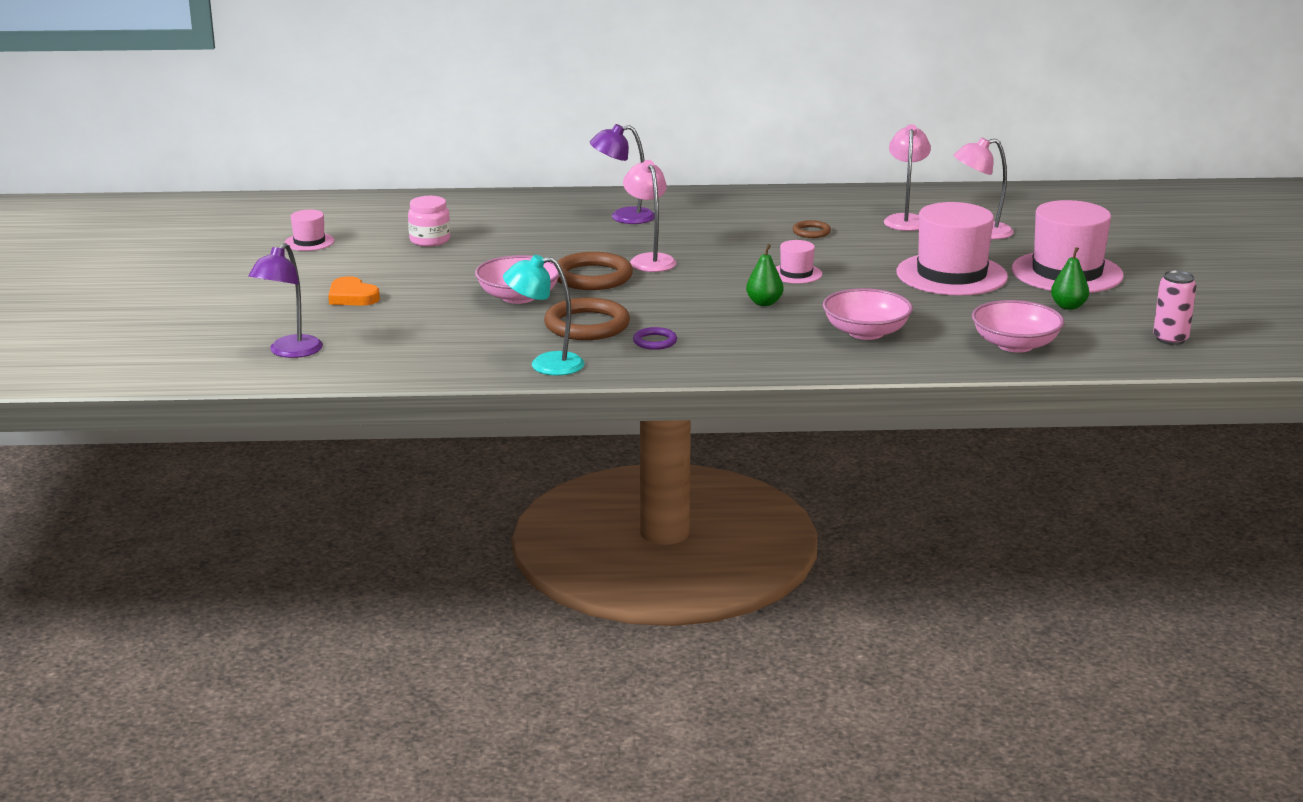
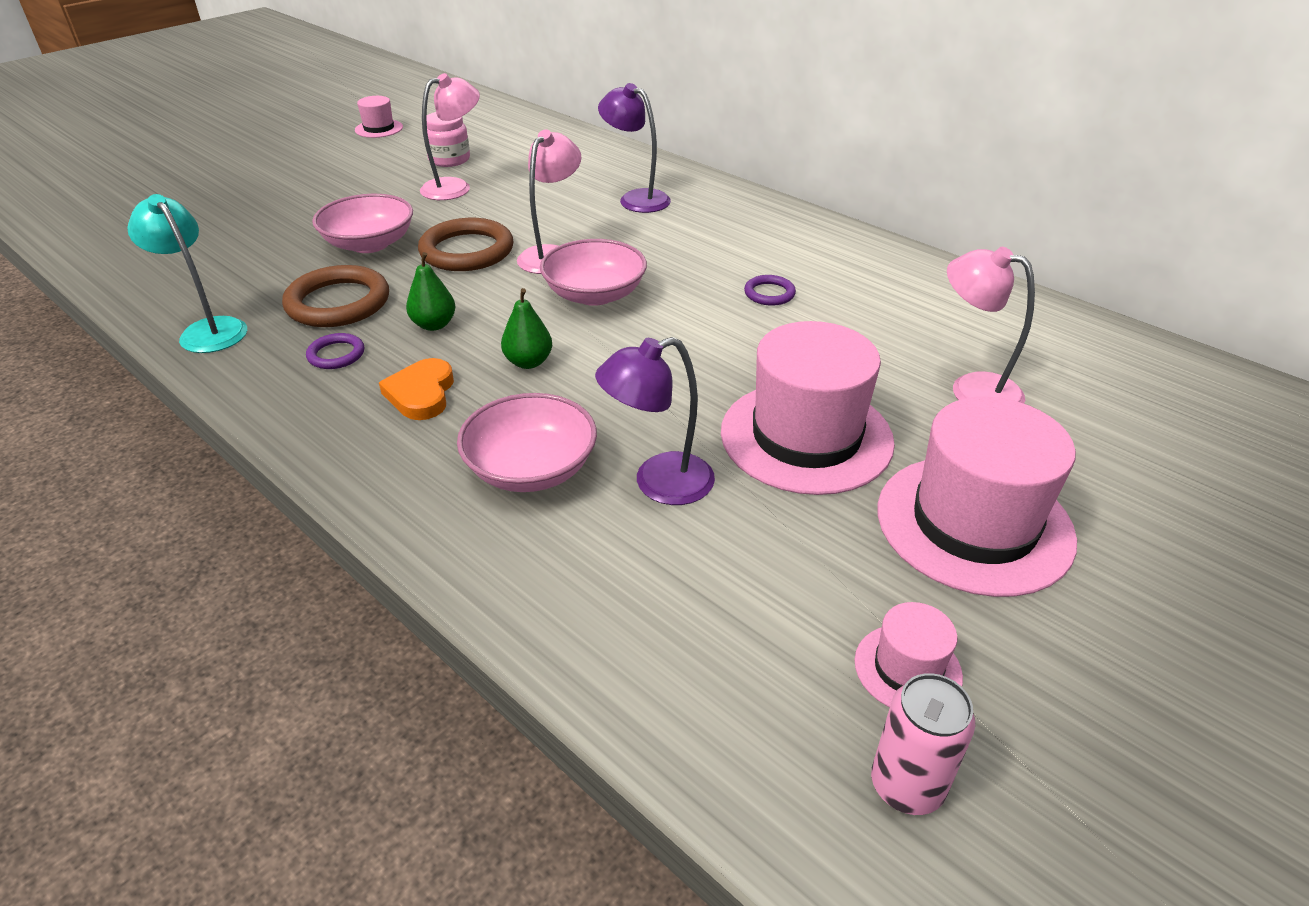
camera: 45 degrees right, 15 degrees up
(290, 352) = (125, 219): purple lamp -> purple lamp (658, 484)
(352, 296) = (281, 188): orange heart -> orange heart (421, 394)
(796, 274) = (640, 340): pink hat -> pink hat (907, 668)
(811, 232) = (769, 293): brown ring -> purple ring
(905, 220) = (908, 325): pink lamp -> pink lamp (455, 187)
(1015, 345) = (651, 616): pink bowl -> pink bowl (594, 294)
(1068, 306) = (861, 591): green pear -> green pear (434, 325)

